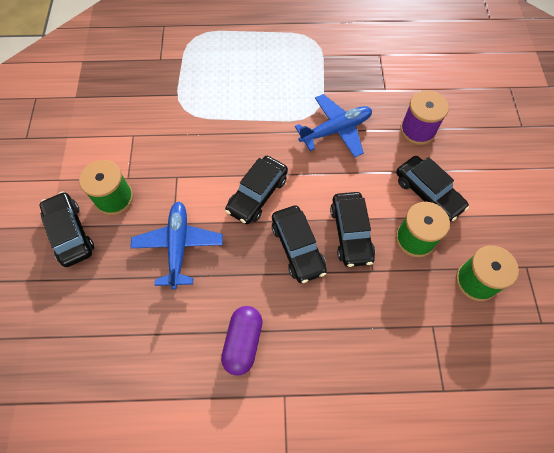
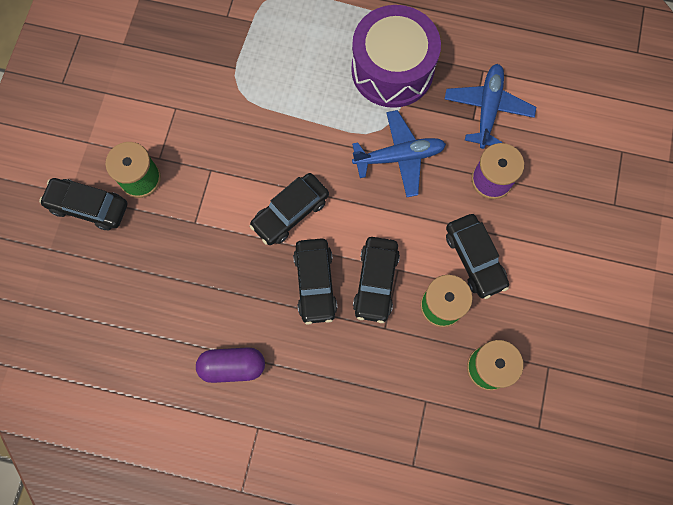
camera: 15 degrees right, 10 degrees up
(70, 233) = (88, 207): black car -> black car turned 60 degrees counterclockwise
(178, 246) = (194, 249): blue plane -> blue plane (488, 108)
(243, 342) = (232, 366): purple capsule -> purple capsule turned 60 degrees clockwise
(308, 69) = (392, 69): none -> purple drum

